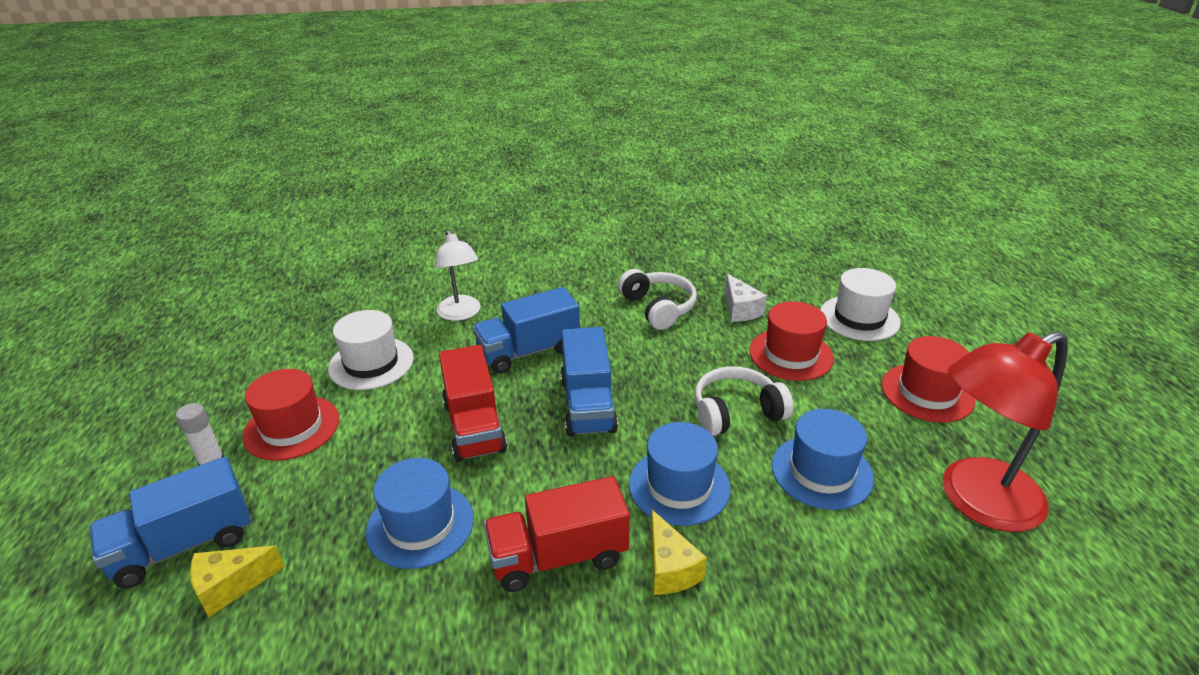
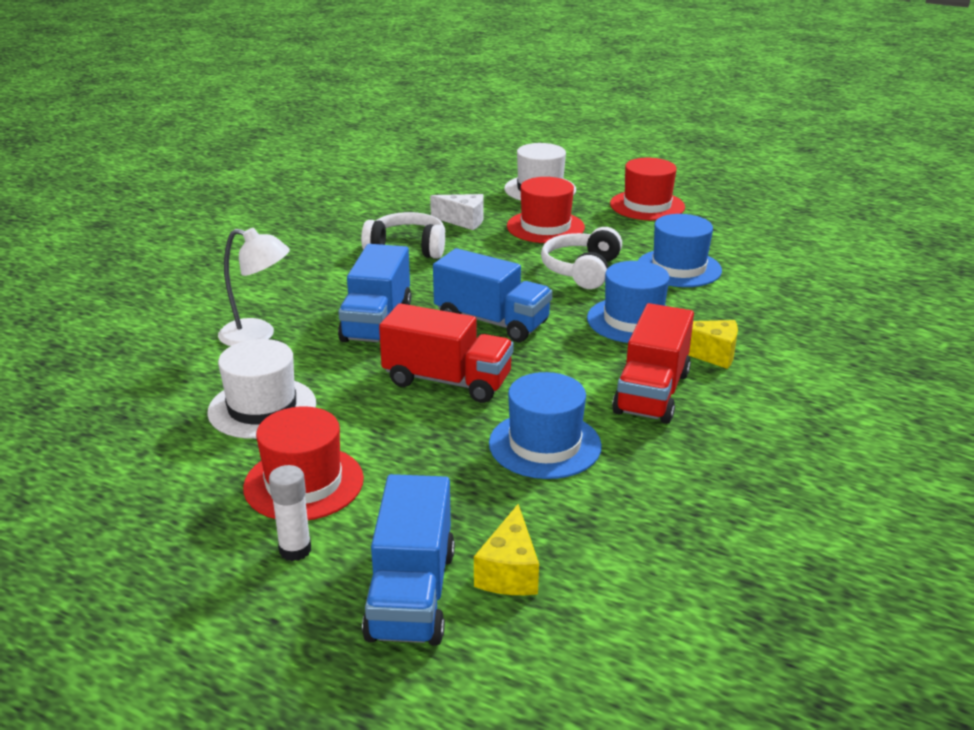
camera: 55 degrees left, 5 degrees down
(976, 501) = (757, 237): red lamp -> none

